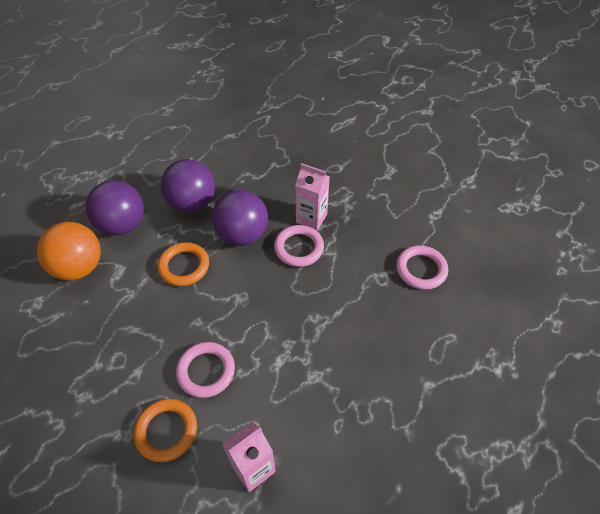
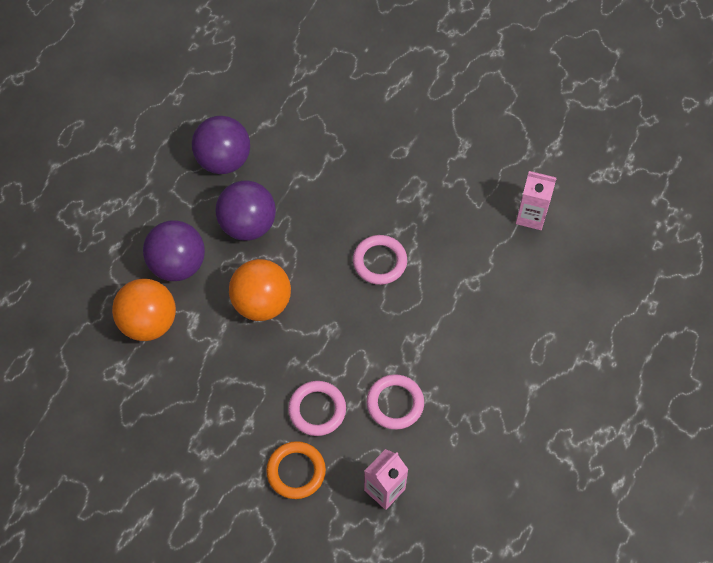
camera: 10 degrees left, 10 degrees up
(184, 266) = (262, 303): orange ring -> orange ball
(242, 235) = (315, 255): purple ball -> purple ball (224, 160)
(311, 218) = (386, 223): pink carton -> pink carton (531, 216)
(421, 269) = (512, 266): pink ring -> pink ring (395, 403)

